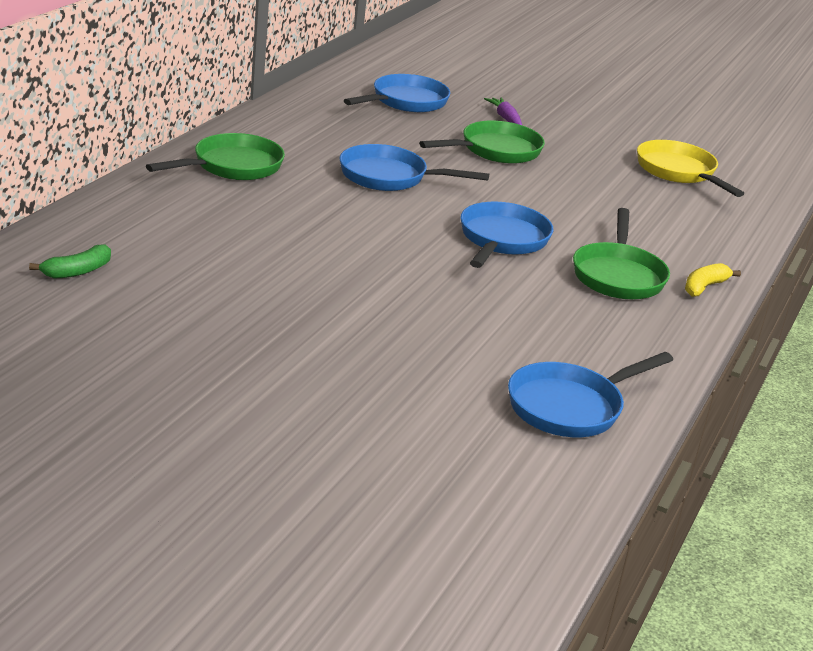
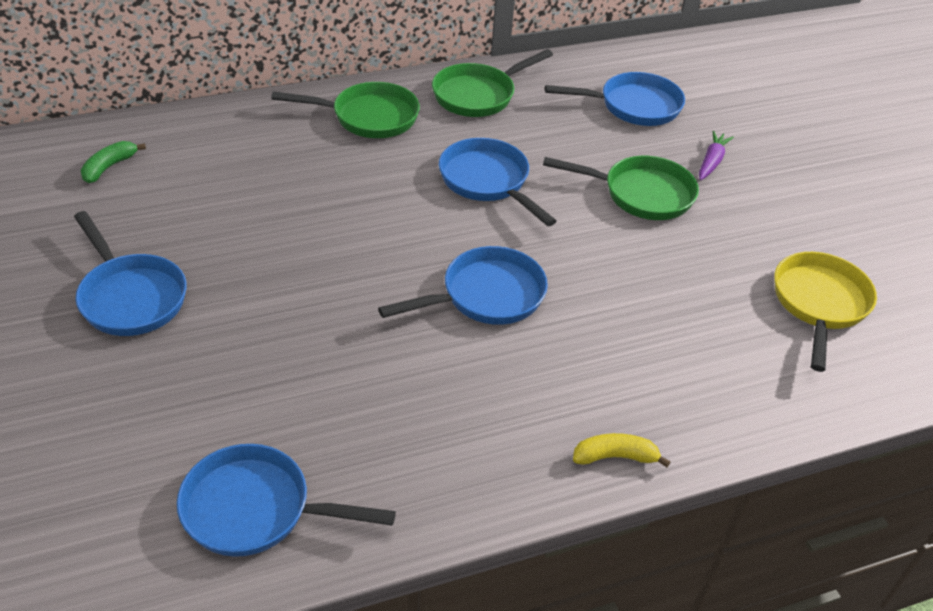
camera: 45 degrees right, 15 degrees up
(77, 271) = (109, 167): green banana -> green banana turned 120 degrees clockwise
(265, 341) = (130, 297): none -> blue pan
(618, 275) = (540, 393): green pan -> green pan (478, 95)

